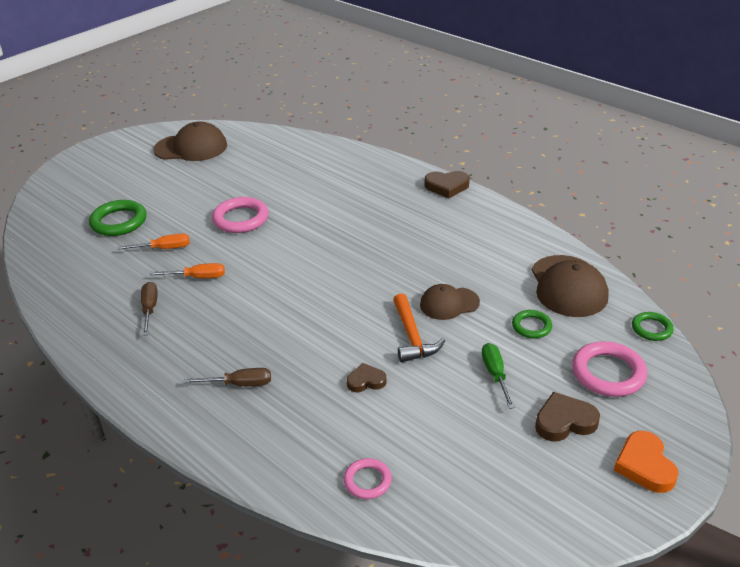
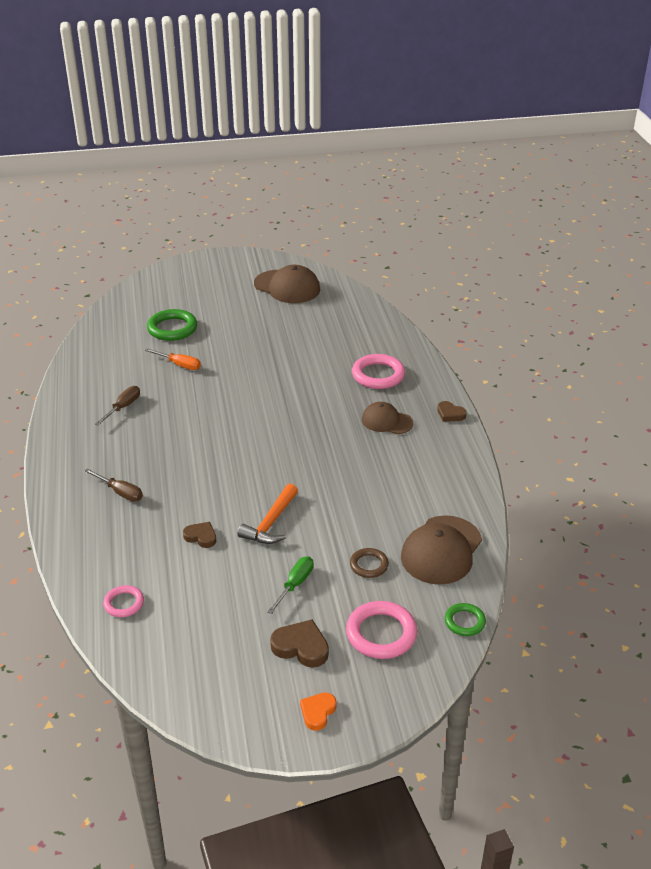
camera: 35 degrees right, 0 degrees up
(198, 277) = (178, 399): orange screwdriver -> none
(241, 219) = (257, 366): pink ring -> pink ring (378, 375)
(447, 186) = (450, 414): brown heart -> brown heart, size x0.66
(449, 303) = (328, 513): brown cap -> brown cap (386, 421)
(531, 326) = (369, 565): green ring -> brown ring
(644, 465) = (317, 712): orange heart -> orange heart, size x0.66

